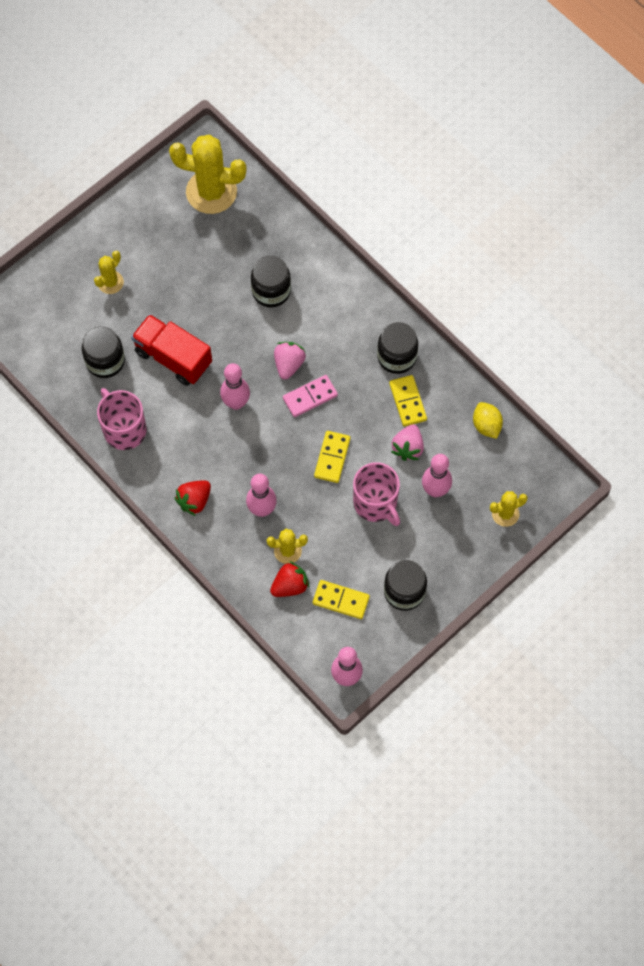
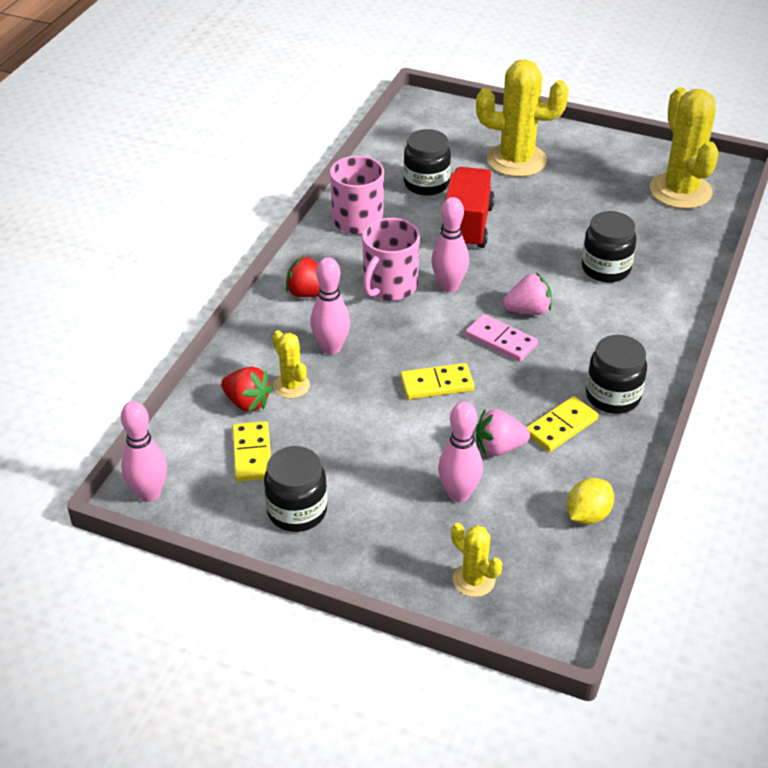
camera: 65 degrees right, 25 degrees down
(110, 282) = (516, 160): yellow cactus -> yellow cactus, size x1.99
(376, 503) = (403, 443): pink mug -> pink mug (389, 286)

